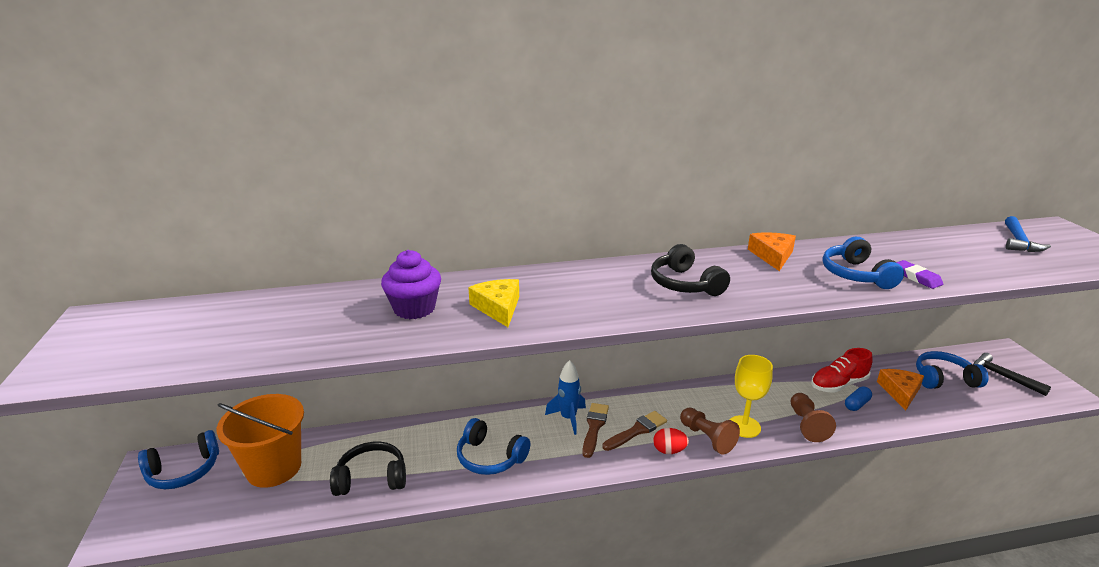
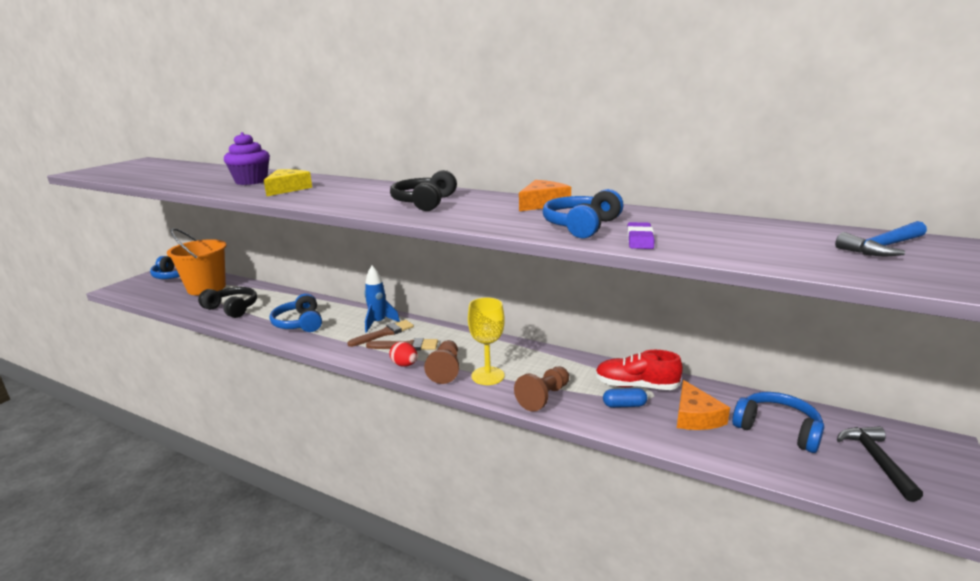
camera: 40 degrees right, 5 degrees down
(900, 392) = (695, 416): orange cheese -> orange cheese turned 120 degrees clockwise

